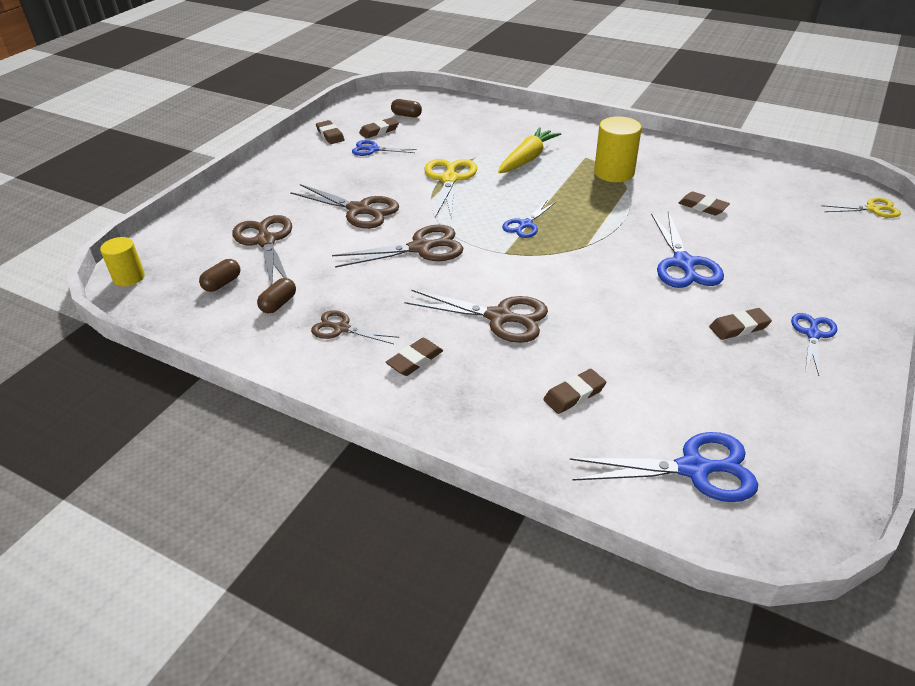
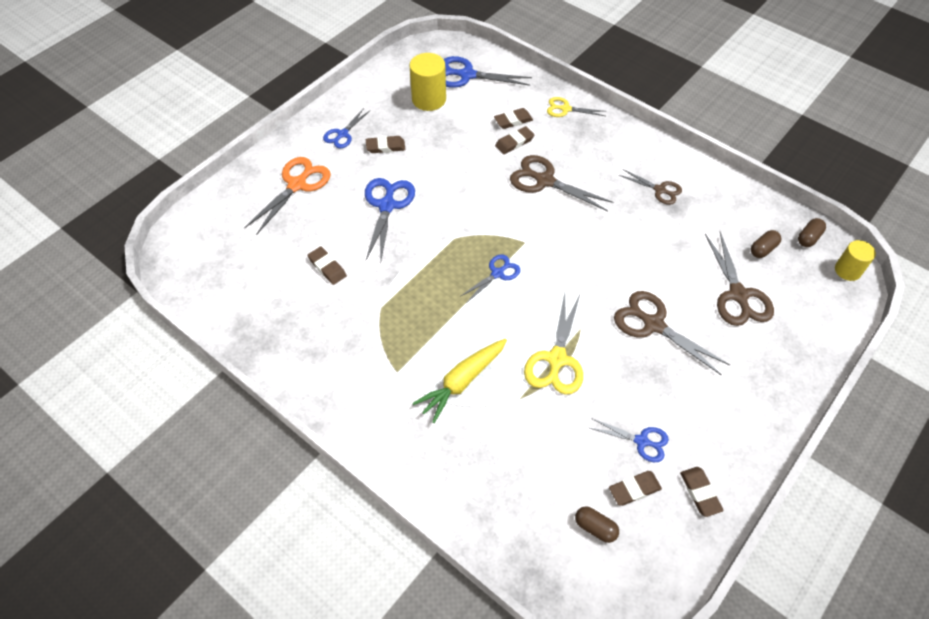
camera: 170 degrees left, 15 degrees up
(278, 304) = (711, 220): brown capsule -> brown capsule (808, 238)
(415, 360) = (608, 158): brown eraser -> brown eraser (514, 142)
(420, 248) = (596, 260): brown scissors -> none
(614, 173) = (381, 336): yellow cylinder -> yellow cylinder (429, 99)
(809, 268) = (297, 185): none -> orange scissors
(872, 209) = (186, 237): yellow scissors -> yellow scissors (565, 109)

